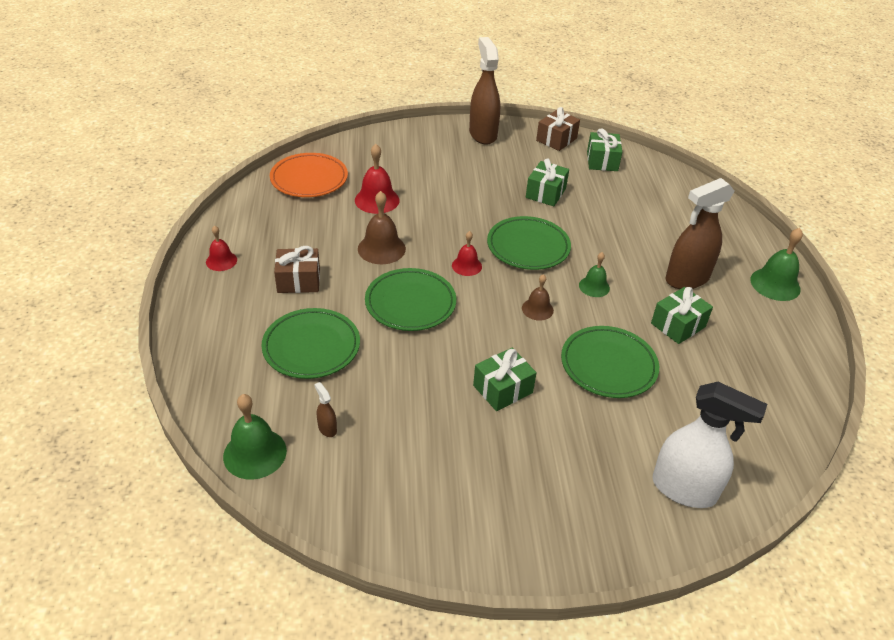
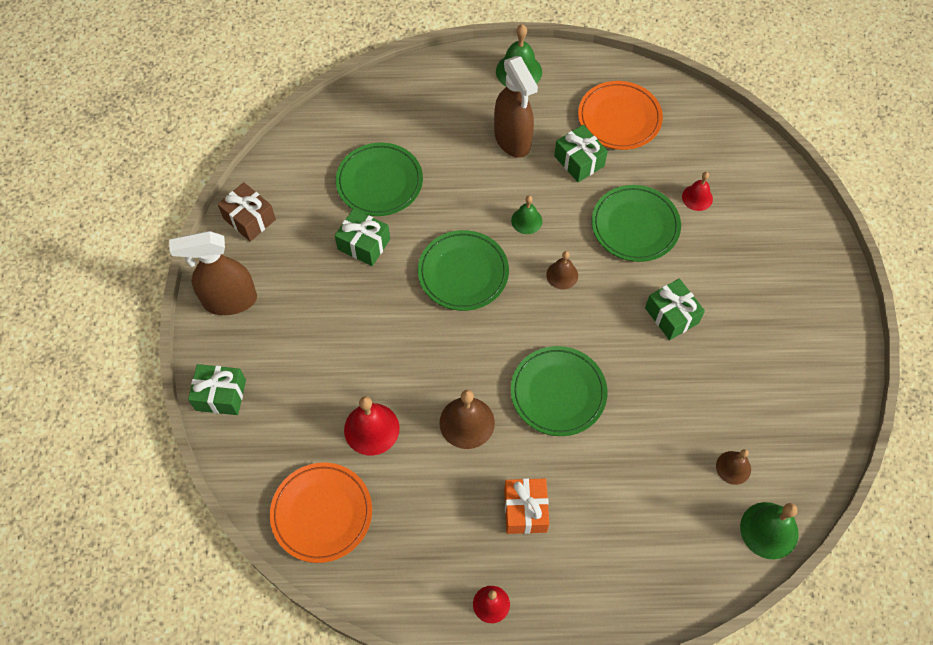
camera: 85 degrees left, 20 degrees up
(298, 281) = (525, 510): brown gift -> orange gift
(311, 347) = (628, 489): green plate -> green plate (379, 182)
(327, 428) = (733, 467): brown spray bottle -> brown bell
(466, 266) = (496, 335): red bell -> red bell (697, 197)
(602, 161) = (301, 178): green gift -> green gift (220, 395)
(684, 489) = (765, 196): white spray bottle -> none
(747, 359) = (619, 118): none -> orange plate

